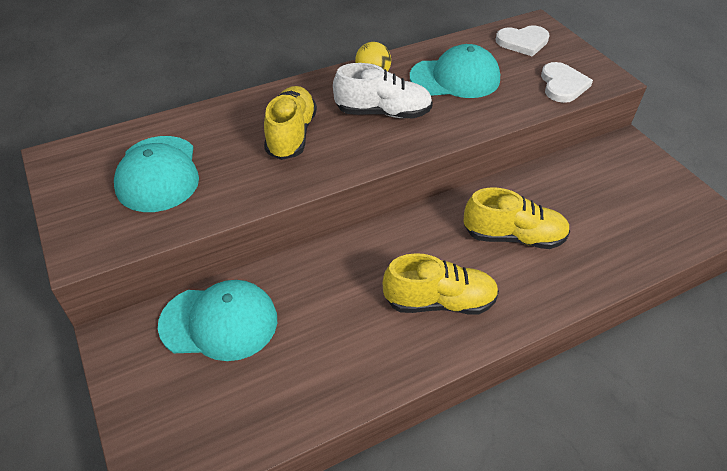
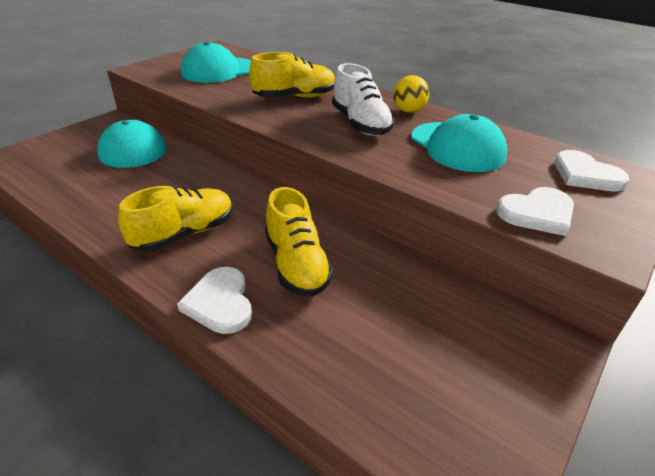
camera: 65 degrees right, 10 degrees down
(439, 301) = (184, 234): yellow shoe -> yellow shoe turned 105 degrees counterclockwise
(546, 295) = (220, 303): none -> white heart

